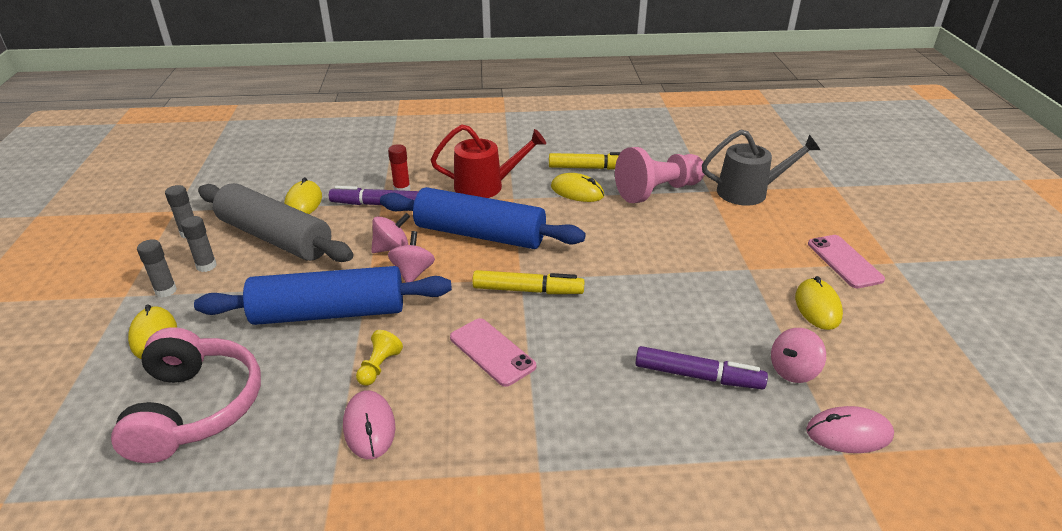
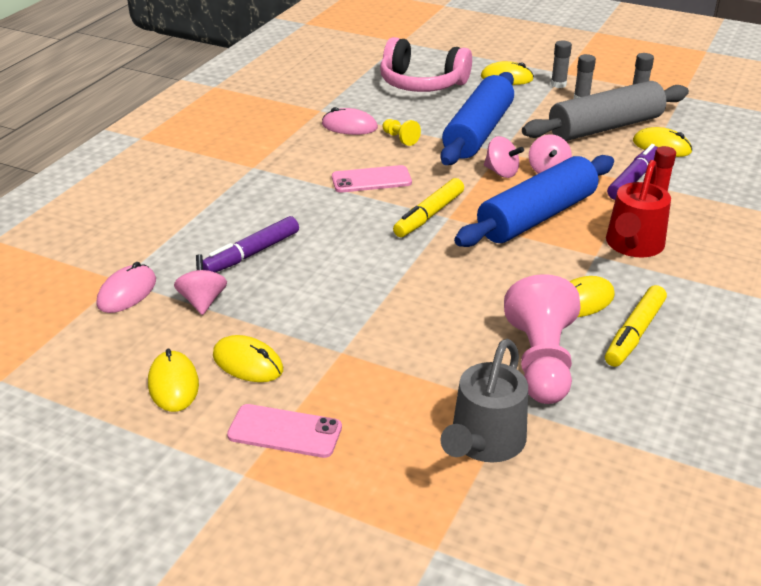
camera: 120 degrees right, 0 degrees up
(886, 333) = (173, 384): none -> yellow mouse

